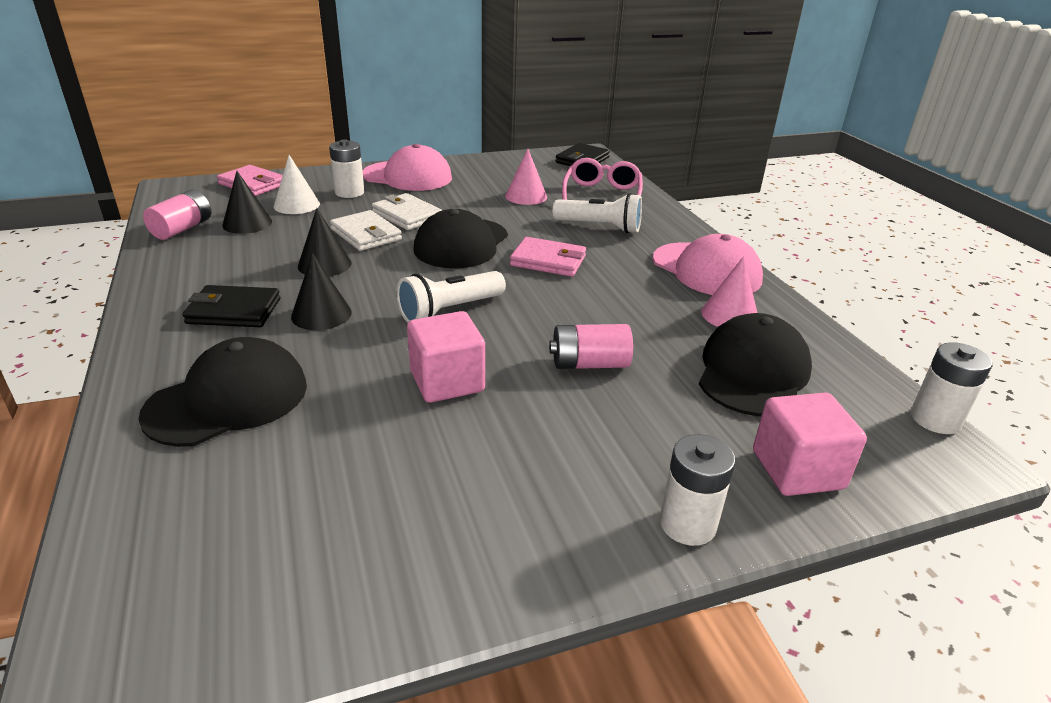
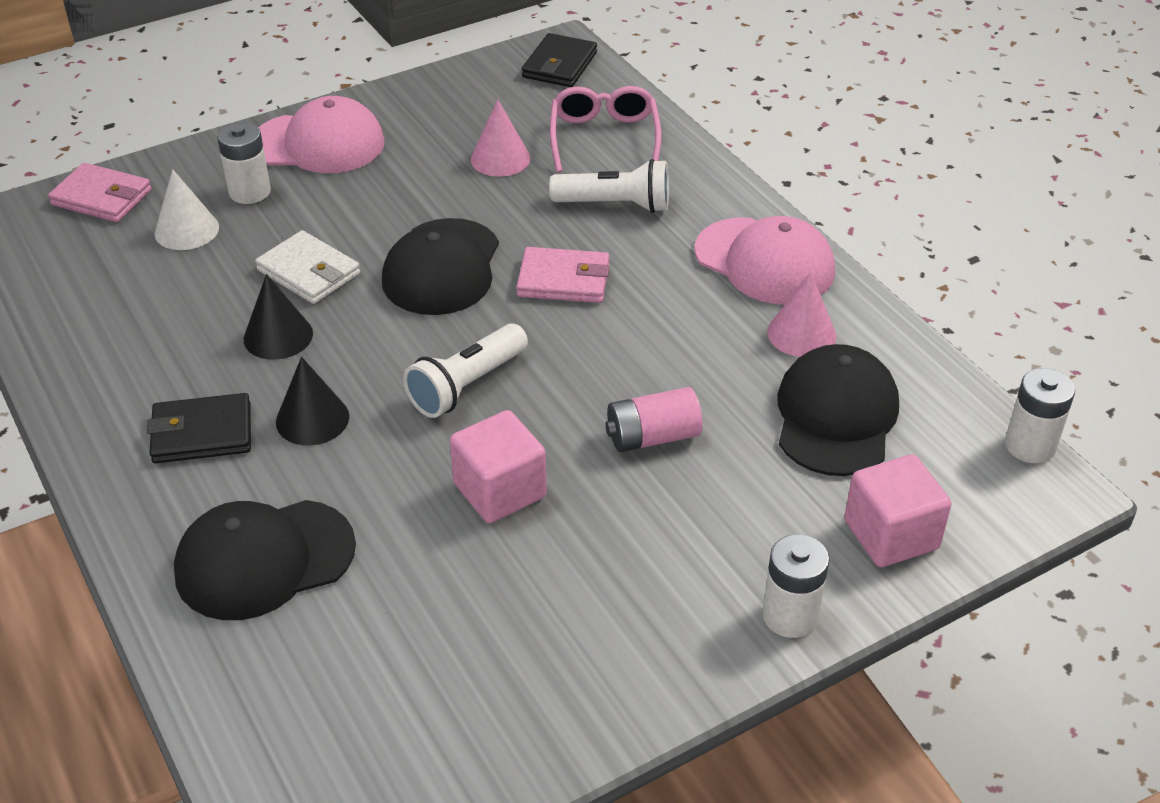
camera: 10 degrees left, 10 degrees up
(182, 229) = (52, 304): pink battery -> none
(228, 399) = (264, 560): black cap -> black cap turned 150 degrees counterclockwise
(247, 223) = (136, 278): black cone -> none
(407, 215) = (349, 225): white wallet -> none

